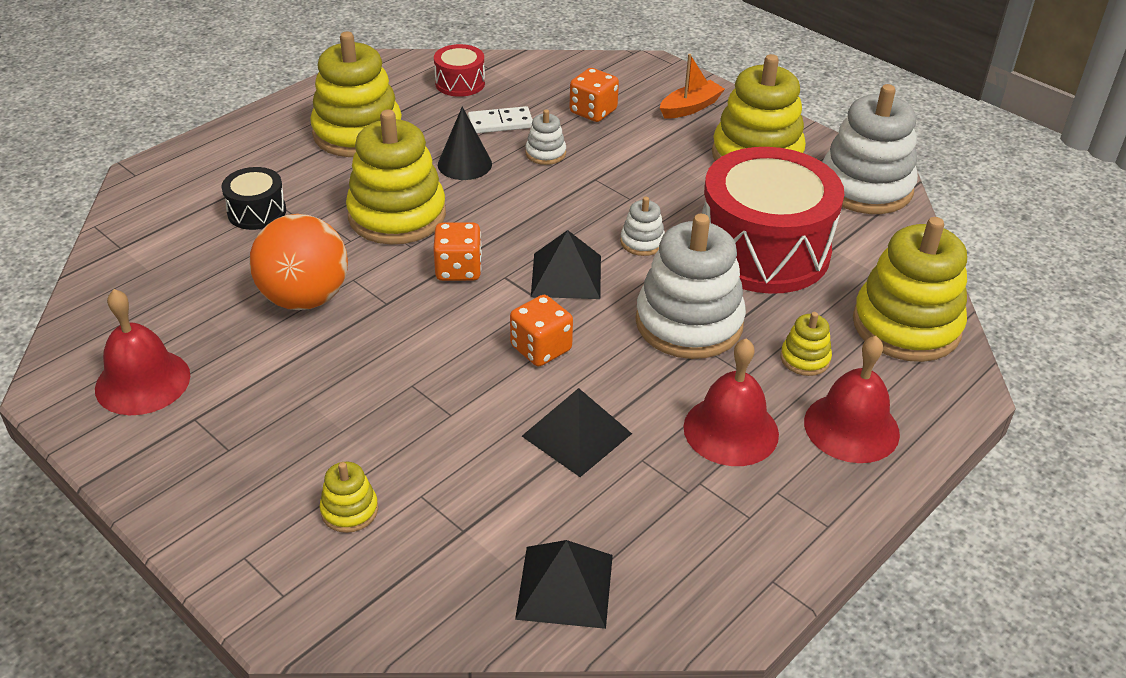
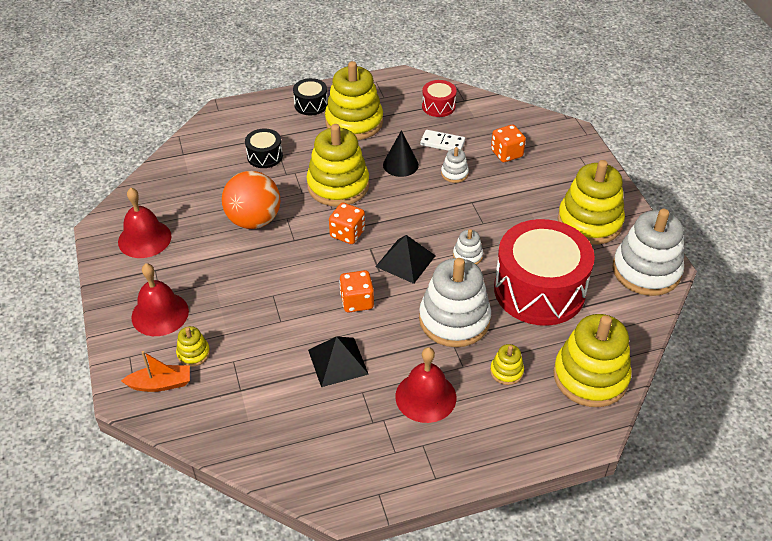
camera: 30 degrees right, 5 degrees up
(277, 129) = (311, 105): none -> black drum
(564, 586) = (268, 444): black pyramid -> none
(690, 107) = (573, 171): orange boat -> orange boat (160, 384)
(851, 427) = (499, 426): red bell -> red bell (160, 314)

